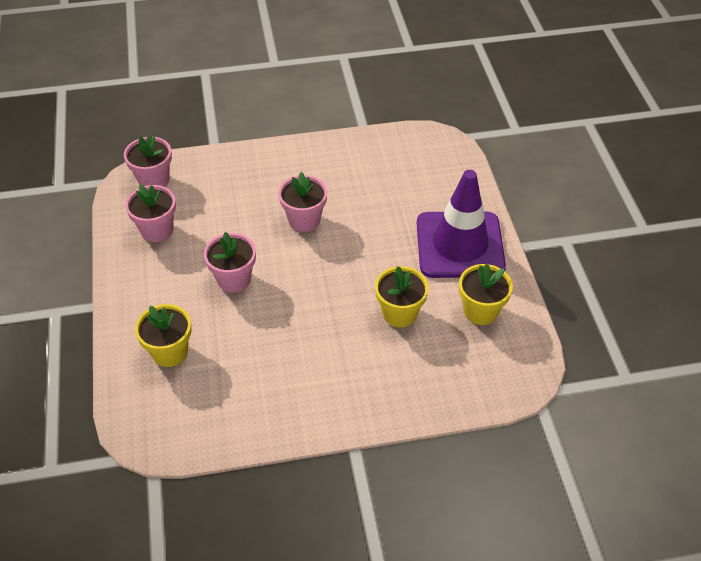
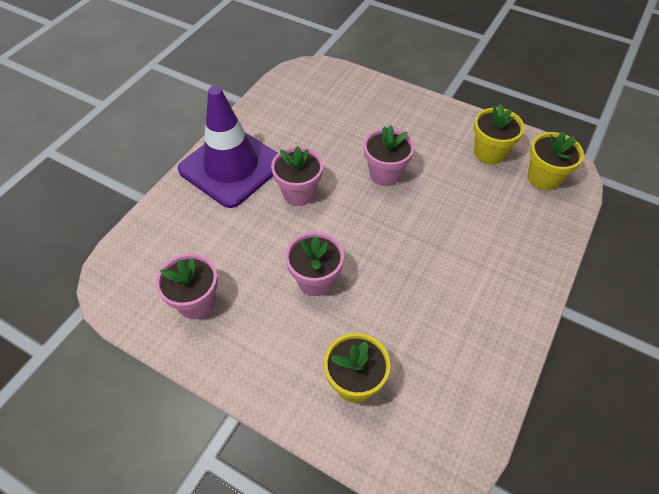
camera: 50 degrees left, 5 degrees up
(154, 180) = (132, 267): pink flower pot -> pink flower pot (385, 174)
(399, 313) = (452, 197): yellow flower pot -> yellow flower pot (543, 178)
(459, 245) = (417, 124): purple traffic cone -> purple traffic cone (231, 167)

